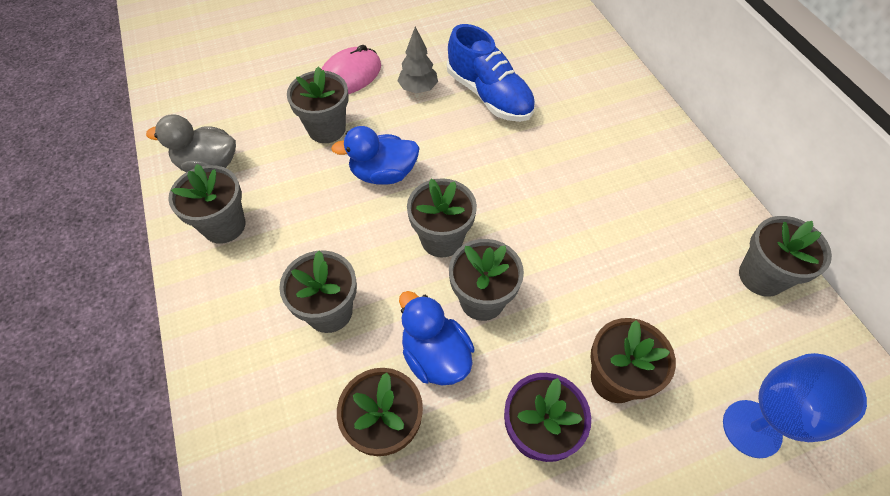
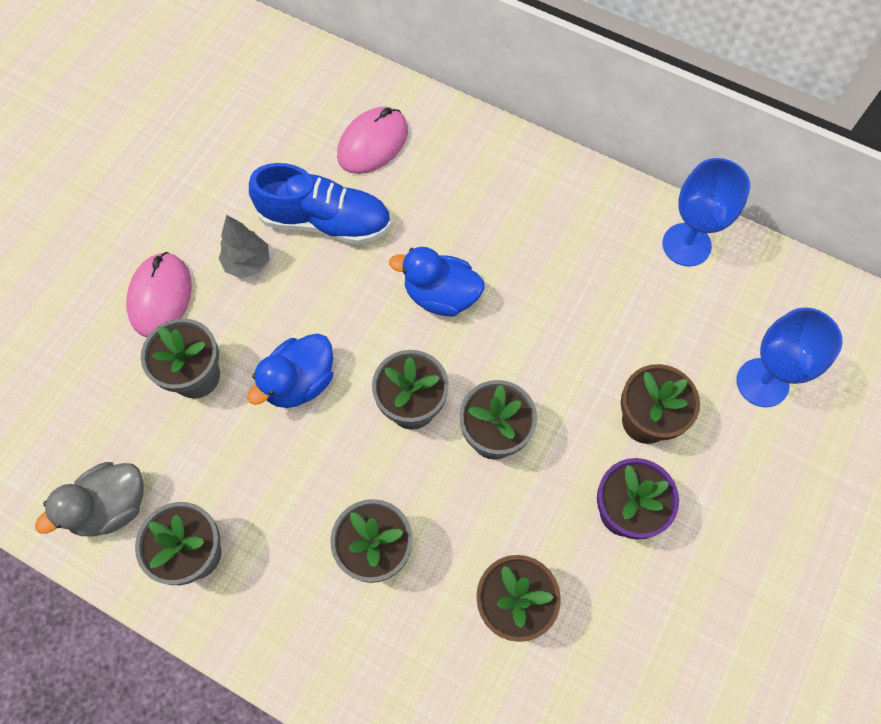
camera: 40 degrees left, 10 degrees up
(435, 356) = (498, 515): blue duck -> blue duck (441, 295)
(563, 71) = (373, 143): none -> pink mouse
(761, 276) = (686, 244): grey flower pot -> blue goblet

